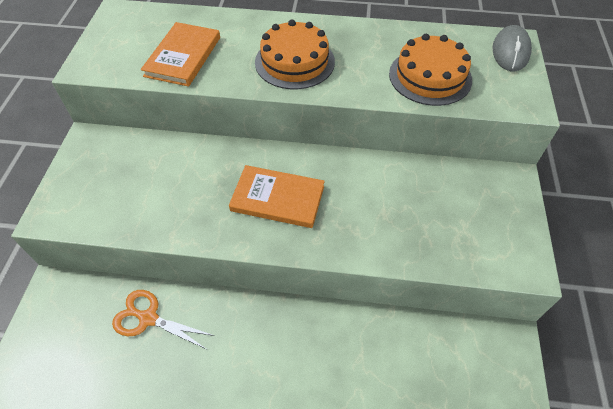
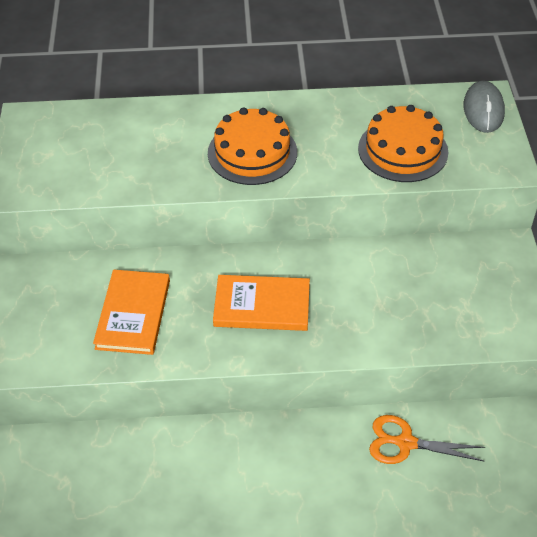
camera: 10 degrees left, 5 degrees down
(148, 318) = (141, 460): orange scissors -> orange scissors (405, 443)
(183, 56) = (124, 163): orange book -> orange book (133, 314)

